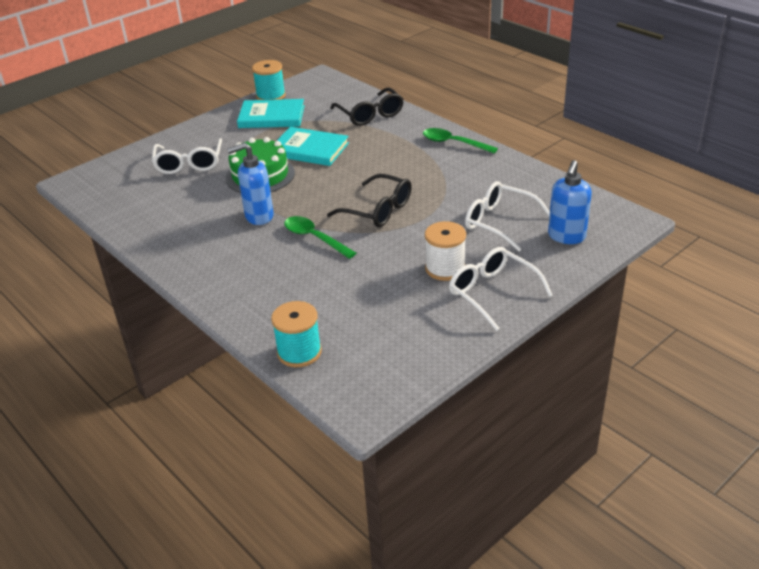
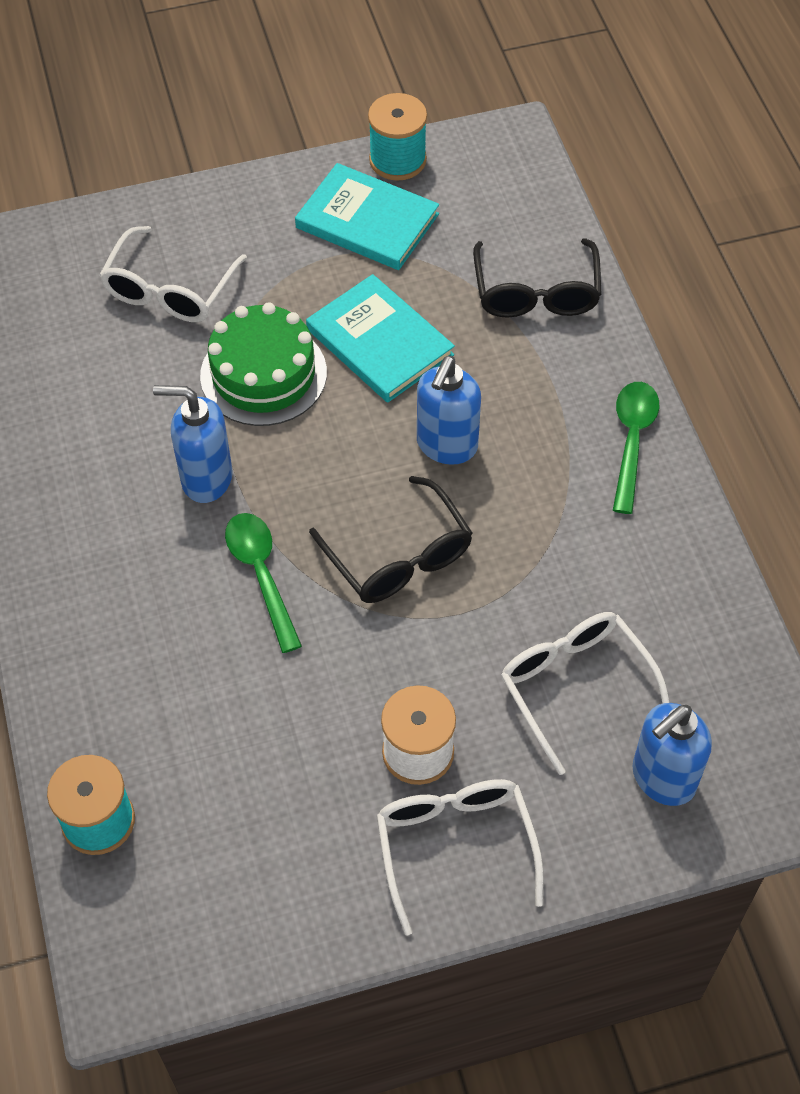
camera: 25 degrees right, 20 degrees up
(370, 170) = (446, 446): none -> blue soap dispenser
(454, 143) = (632, 441): green spoon -> green spoon turned 45 degrees clockwise

